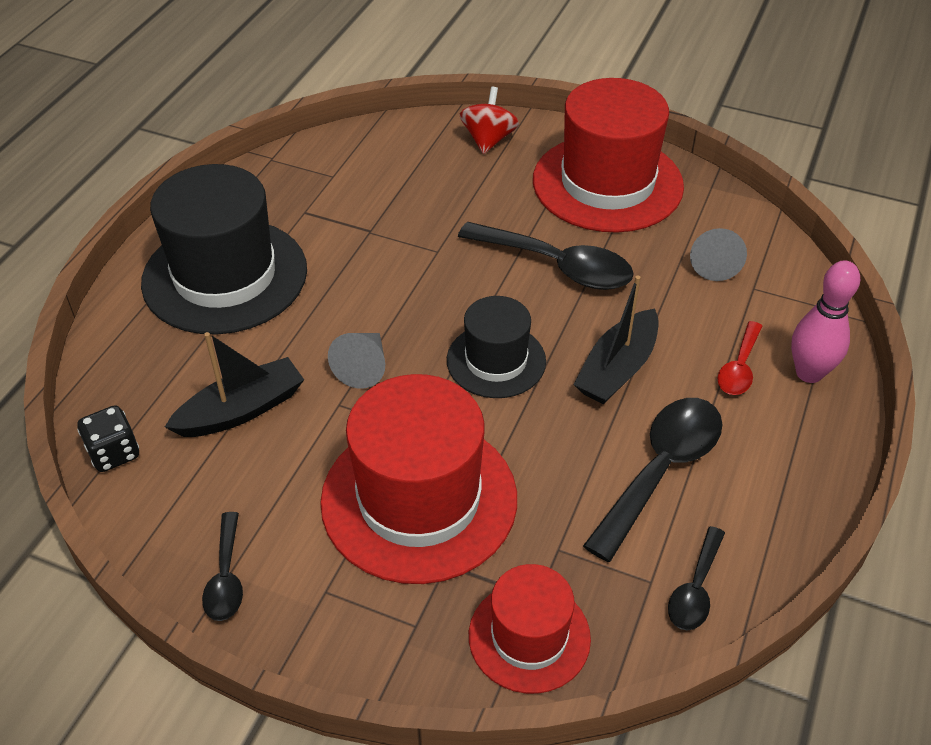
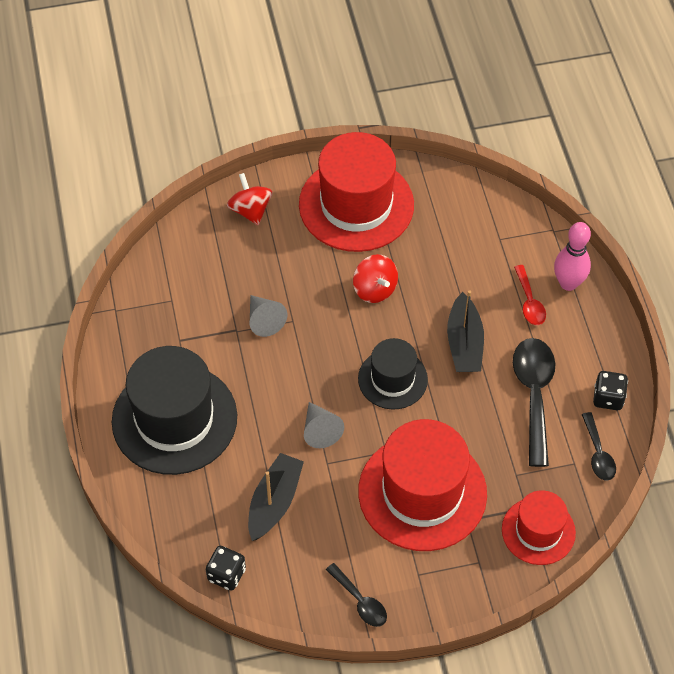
camera: 35 degrees left, 10 degrees up
(557, 266) = (375, 289): black spoon -> red spinning top
(714, 263) = (465, 233): grey cone -> grey cone (264, 320)
(764, 529) = (608, 398): none -> black dice

